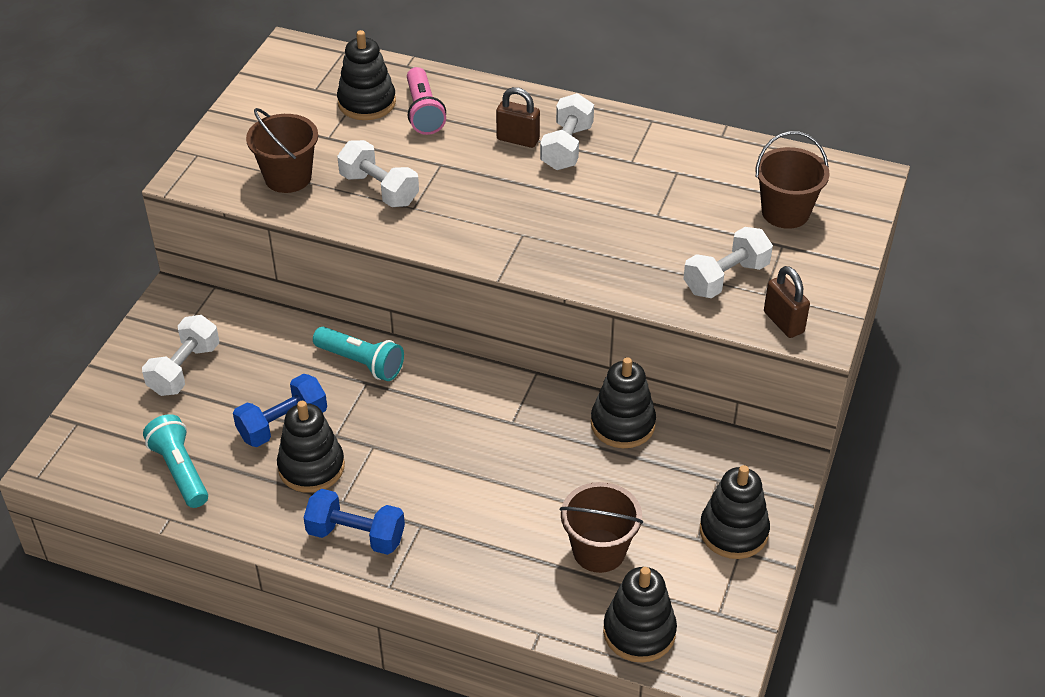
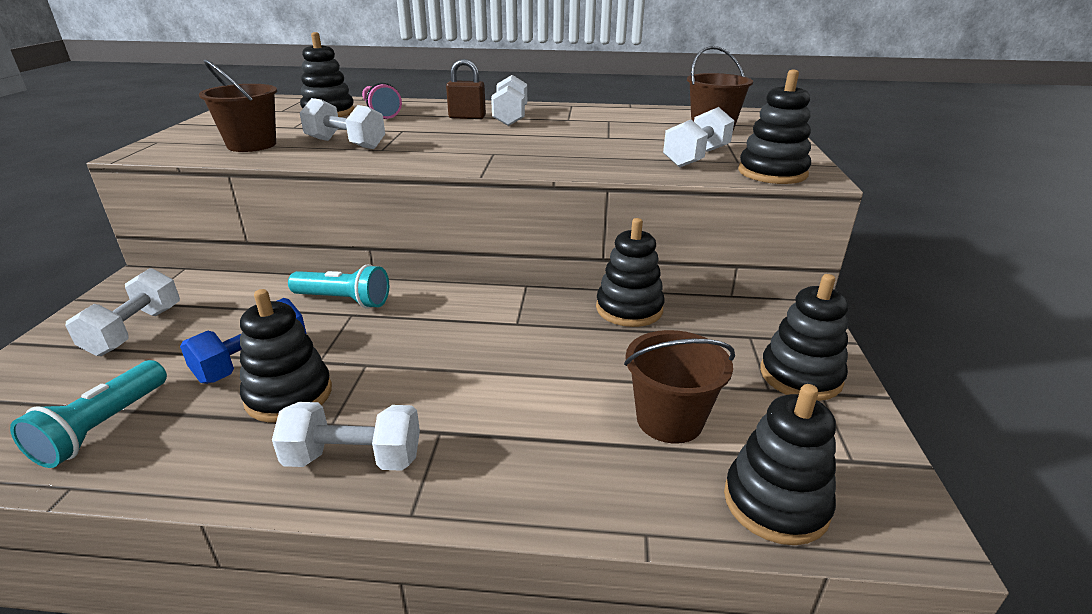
camera: 15 degrees left, 15 degrees down
(180, 471) = (103, 427): turquoise flashlight -> turquoise flashlight turned 120 degrees counterclockwise
(356, 535) = (354, 459): blue dumbbell -> white dumbbell
(783, 322) = (772, 173): brown padlock -> black stacking toy

